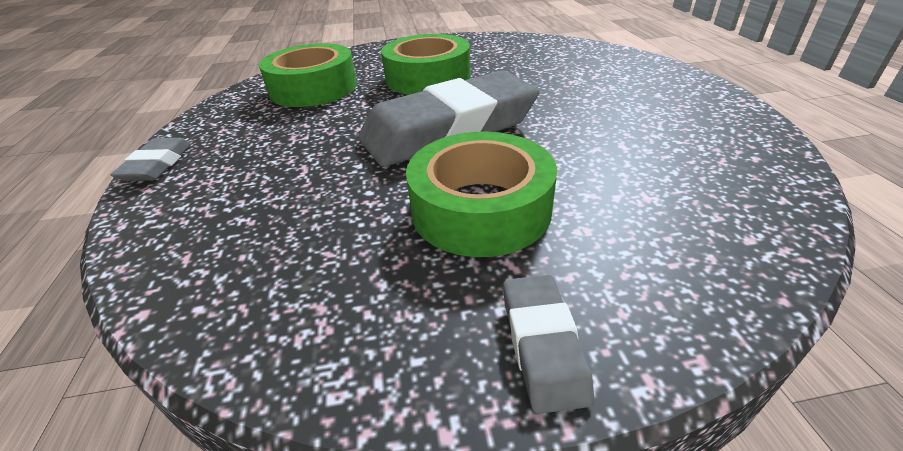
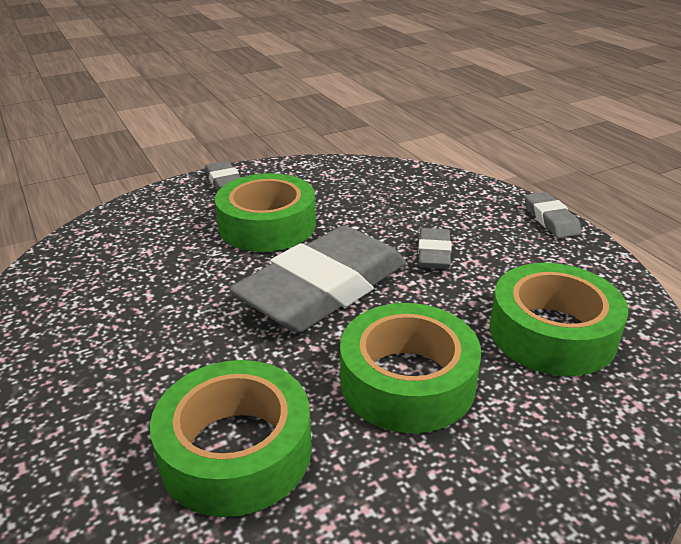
camera: 160 degrees right, 5 degrees down
(321, 146) = (434, 253): none -> grey eraser
(538, 64) = (236, 450): none -> green tape

